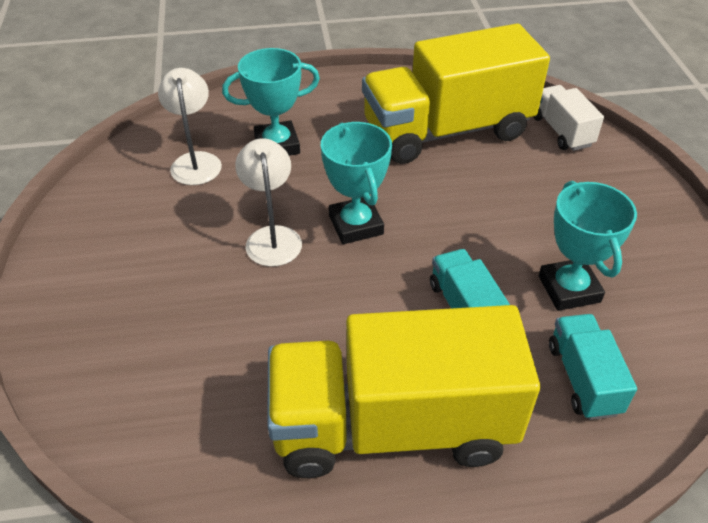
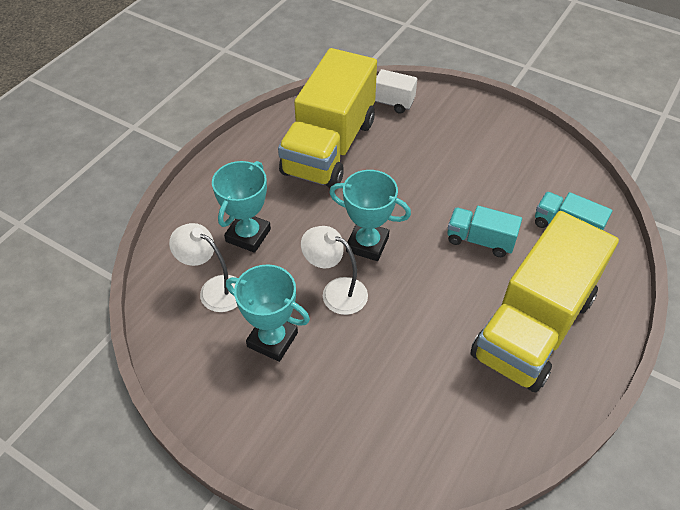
camera: 50 degrees left, 5 degrees up
(569, 289) = (505, 189): turquoise trophy -> turquoise trophy (272, 340)

